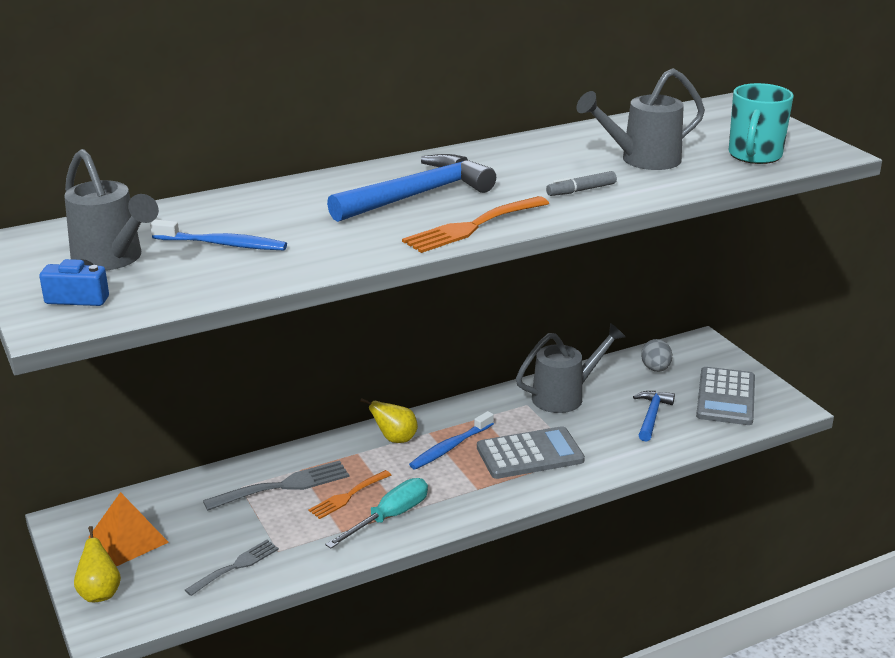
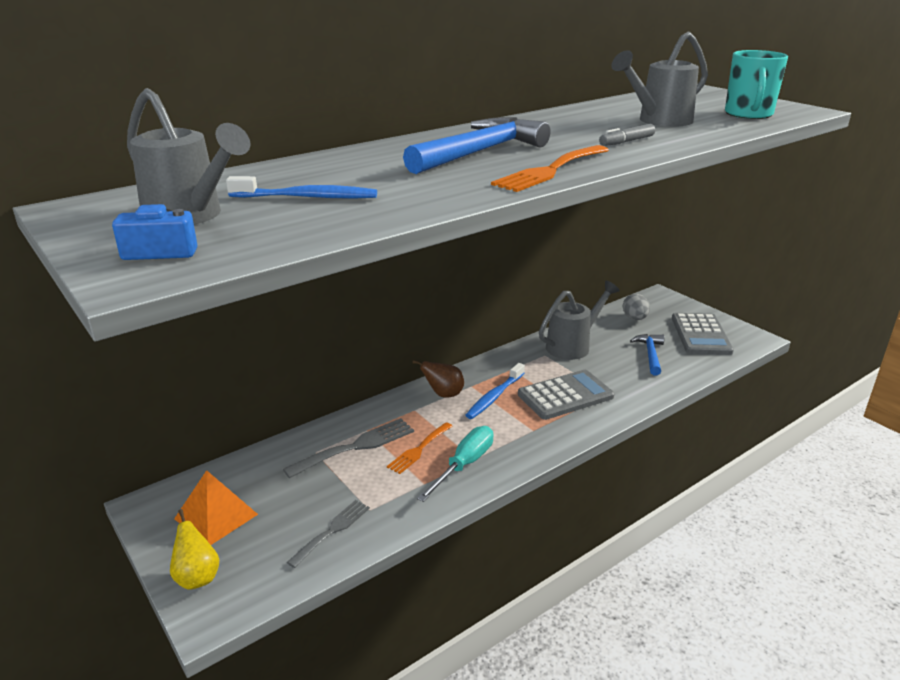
camera: 10 degrees left, 0 degrees up
(395, 439) = (443, 394): yellow pear -> brown pear

